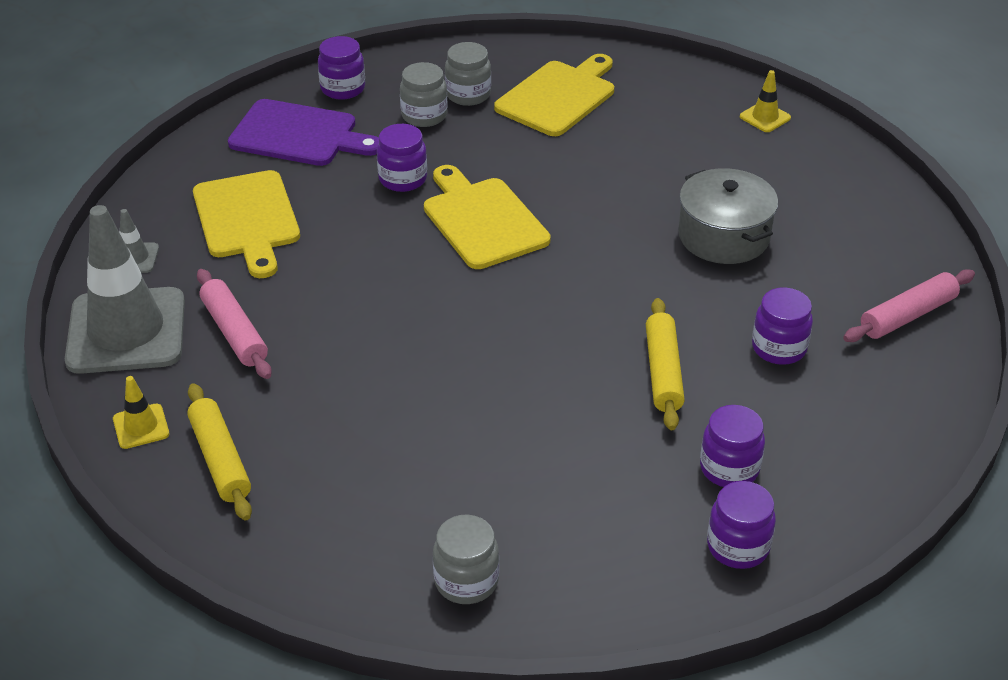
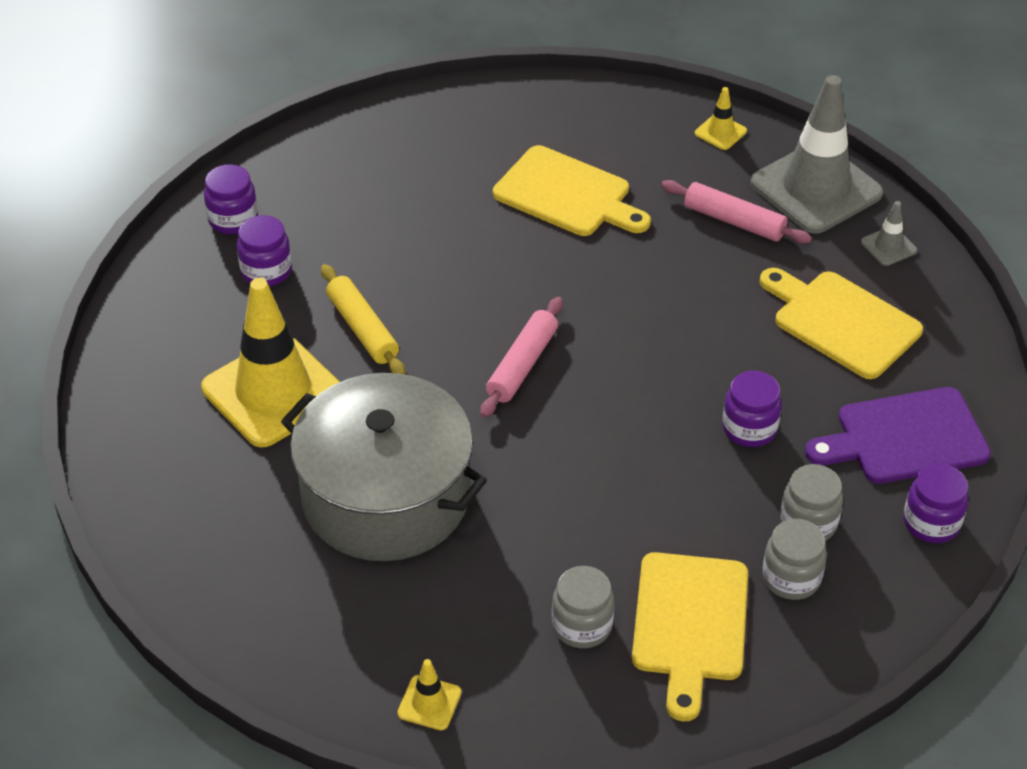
camera: 150 degrees right, 5 degrees up
(220, 460) = (641, 134): yellow rolling pin -> none
(466, 581) = (407, 130): grey jar -> grey jar (582, 626)
(483, 220) = (631, 414): yellow cutting board -> yellow cutting board (567, 194)
(723, 236) = (386, 497): grey pot -> grey pot, size x1.62
(779, 348) = (273, 392): purple jar -> yellow traffic cone
(908, 315) = (165, 477): pink rolling pin -> pink rolling pin (522, 365)

